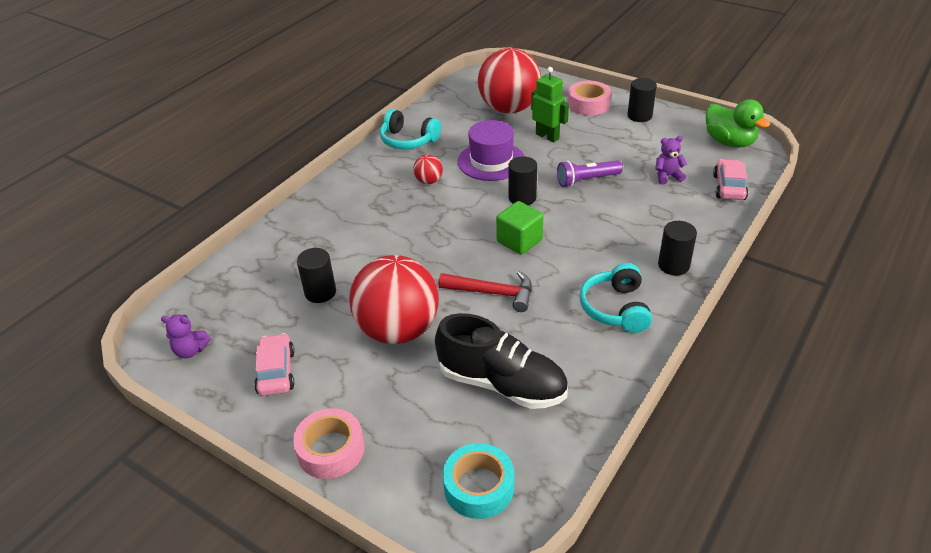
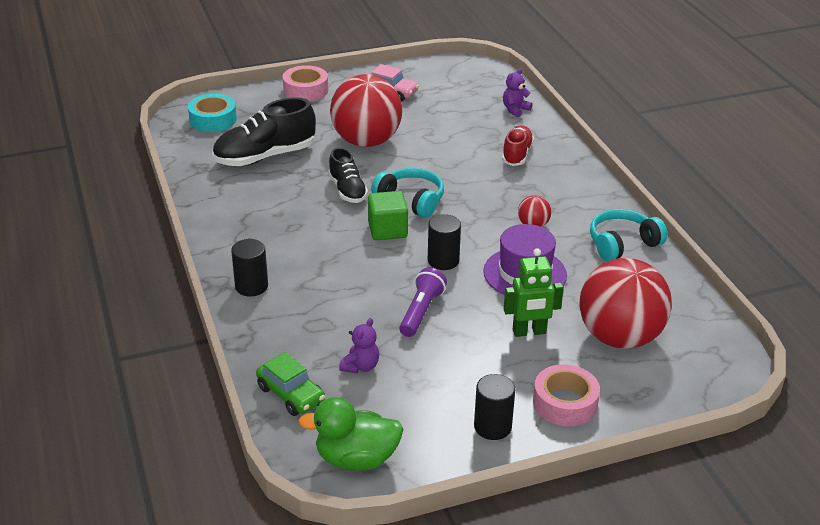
camera: 125 degrees right, 5 degrees down
(190, 350) = (450, 73): purple teddy bear -> purple teddy bear (515, 110)
(320, 292) = (447, 128): black cylinder -> none
(330, 232) = (517, 154): none -> red shoe
(492, 293) = (347, 190): red hammer -> black shoe
(615, 308) = (254, 232): turquoise headphones -> turquoise headphones (411, 200)
(729, 187) = (291, 394): pink car -> green car

